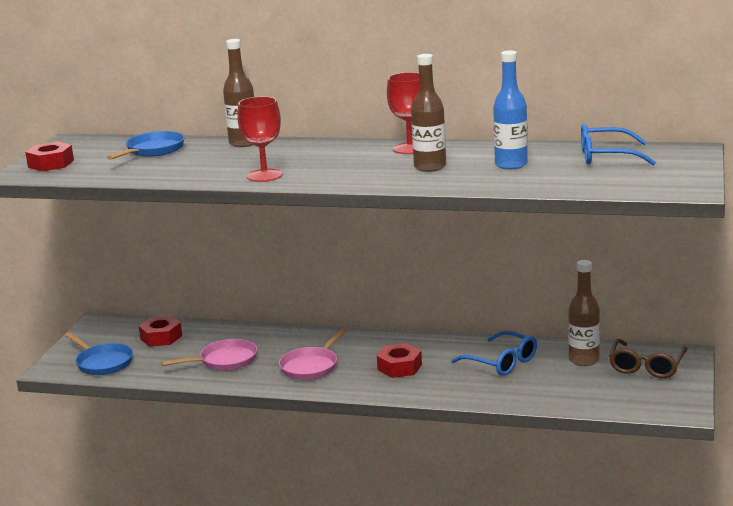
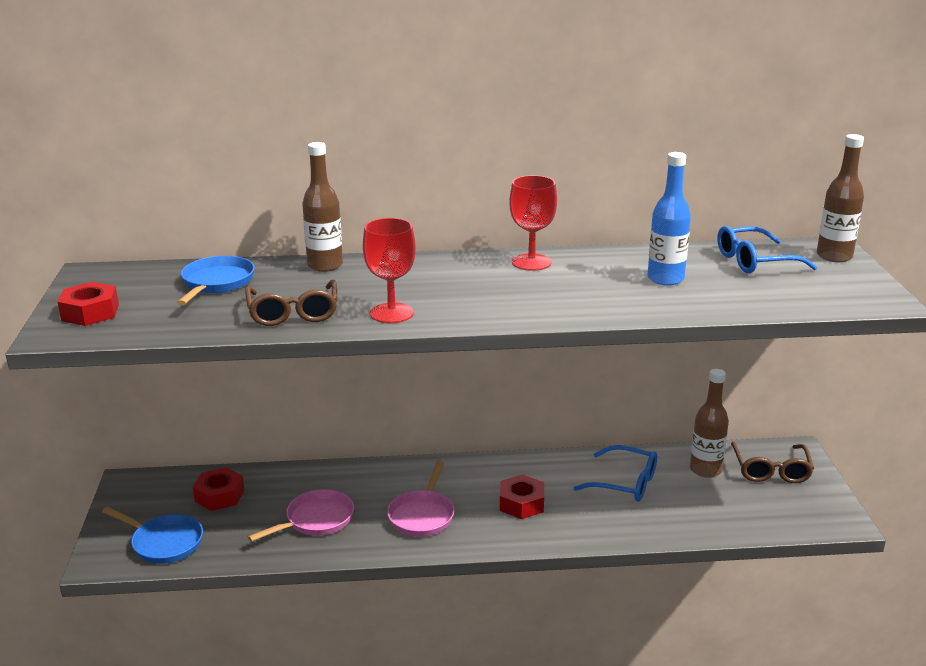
camera: 20 degrees left, 5 degrees up
(192, 171) = (293, 312): none -> brown glasses
(430, 167) = (578, 288): brown bottle -> brown bottle (834, 256)

